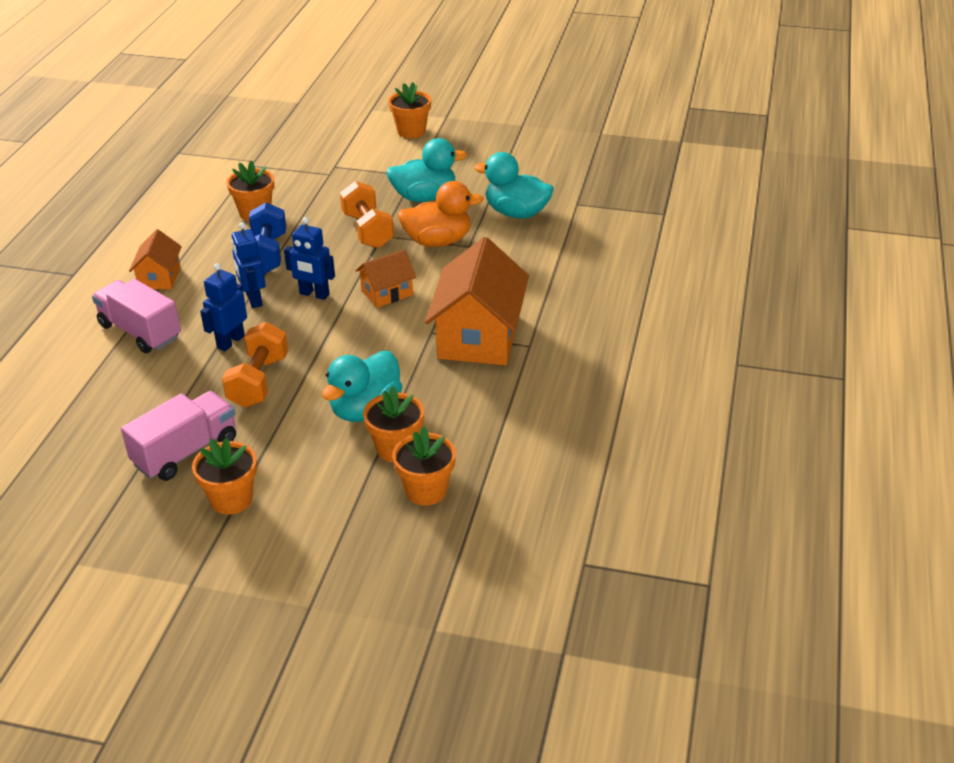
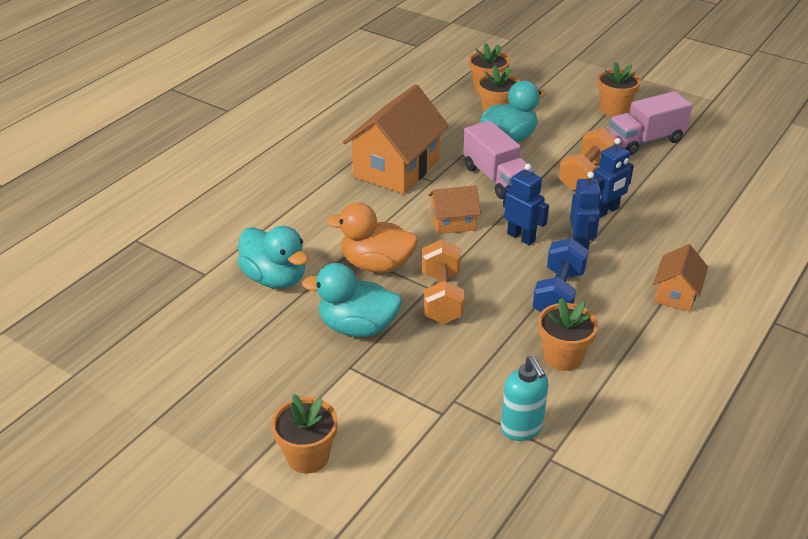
camera: 160 degrees left, 0 degrees up
(140, 332) = (690, 239): pink truck -> pink truck (496, 178)
(277, 170) = (521, 429): none -> turquoise soap dispenser

